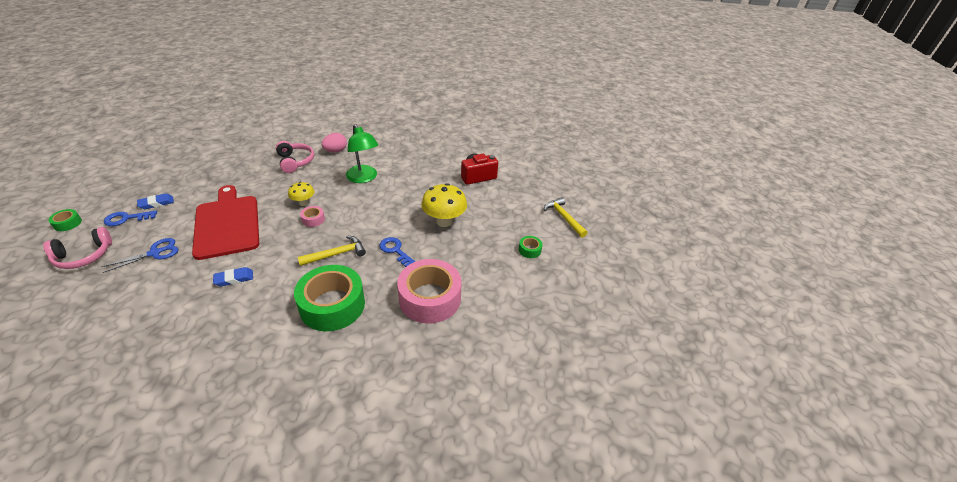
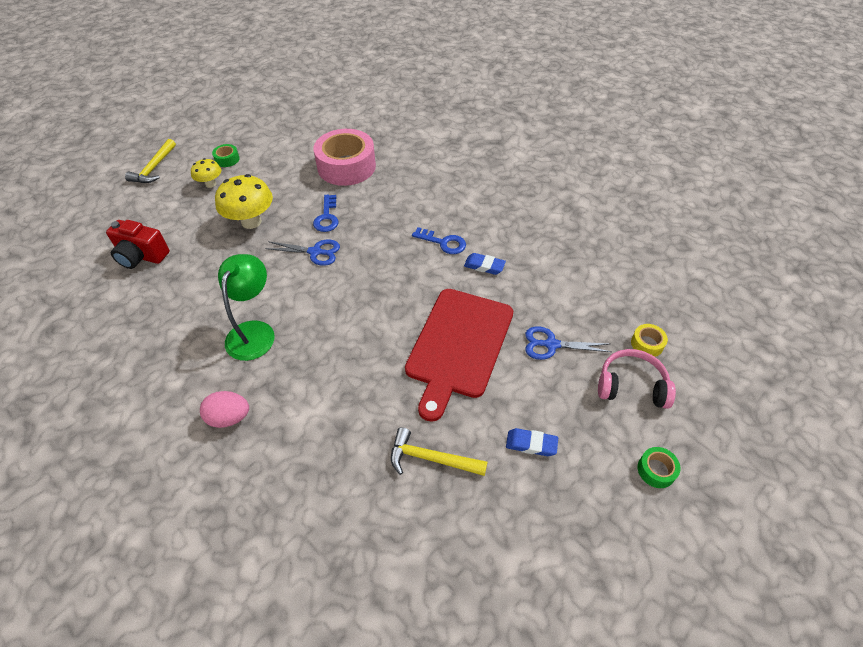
camera: 135 degrees left, 10 degrees up
(67, 287) = (647, 344): none -> yellow tape
(126, 219) = (576, 432): blue key -> blue key (443, 243)
(295, 162) = (303, 427): pink headphones -> none
(303, 203) = (355, 330): yellow mushroom -> yellow mushroom (210, 184)
(313, 219) = (365, 297): pink tape -> none
(332, 305) = (420, 199): green tape -> none
(336, 254) = (378, 242): yellow hammer -> yellow hammer (431, 458)
(376, 226) = (315, 252): none -> blue scissors

